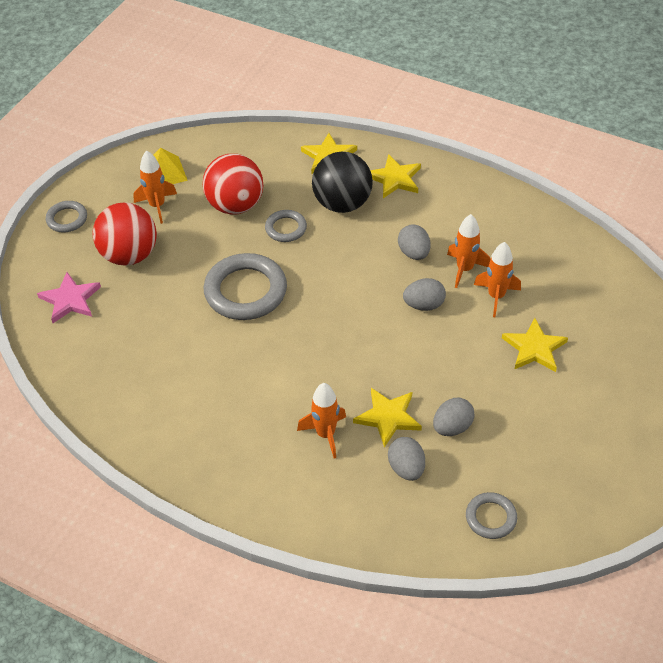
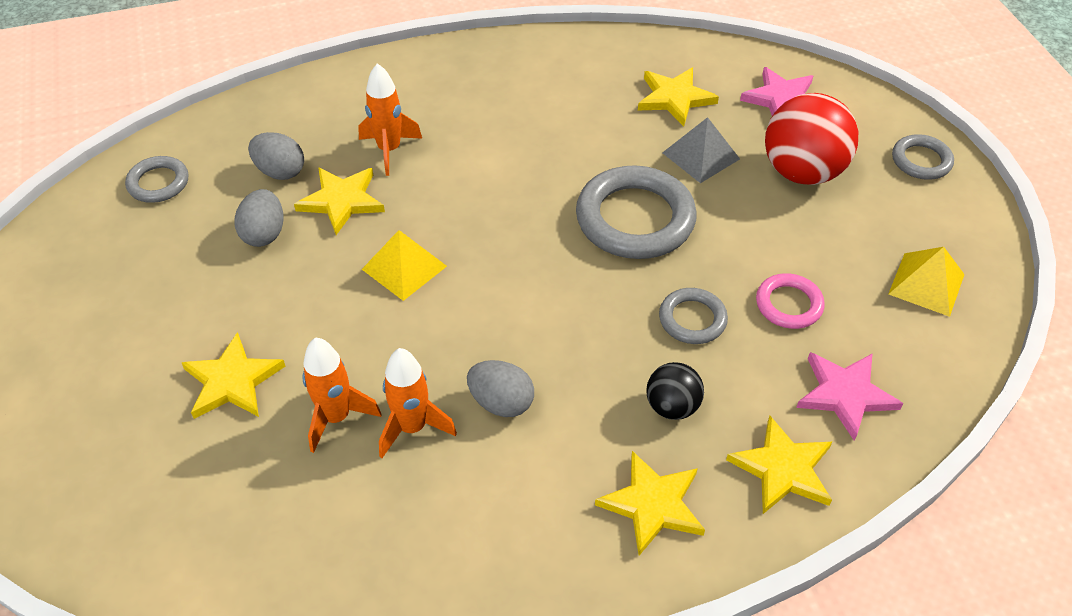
camera: 135 degrees right, 0 degrees up
(122, 345) = (674, 98): none -> yellow star
(157, 206) = (865, 239): orange rocket -> none
(163, 300) = (701, 156): none -> grey pyramid
(235, 205) = (788, 304): red ball -> pink ring
(267, 161) = (845, 394): none -> pink star
(342, 203) = (672, 406): black ball -> black ball, size x0.53
(393, 349) = (404, 267): none -> yellow pyramid
(424, 305) = (419, 341): grey egg -> none

